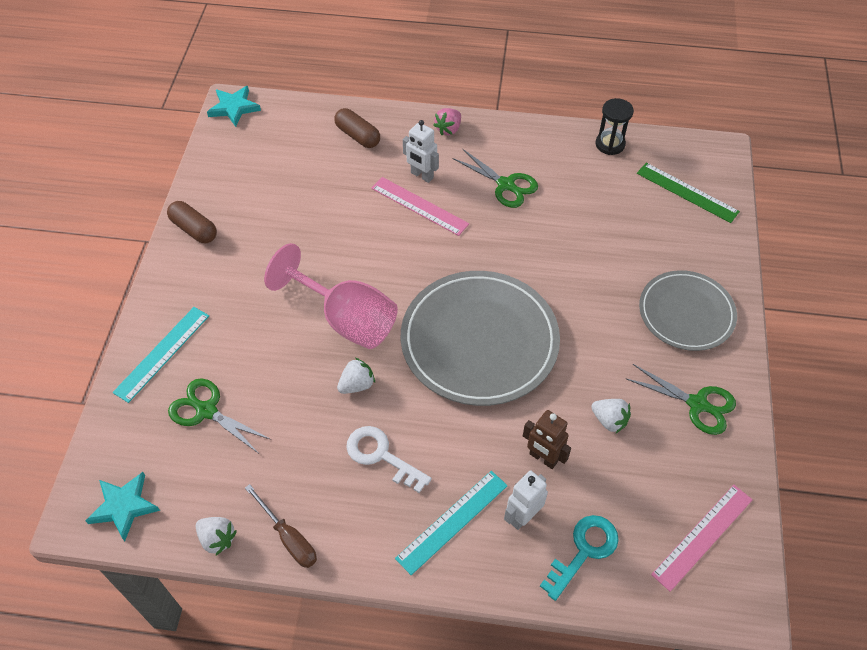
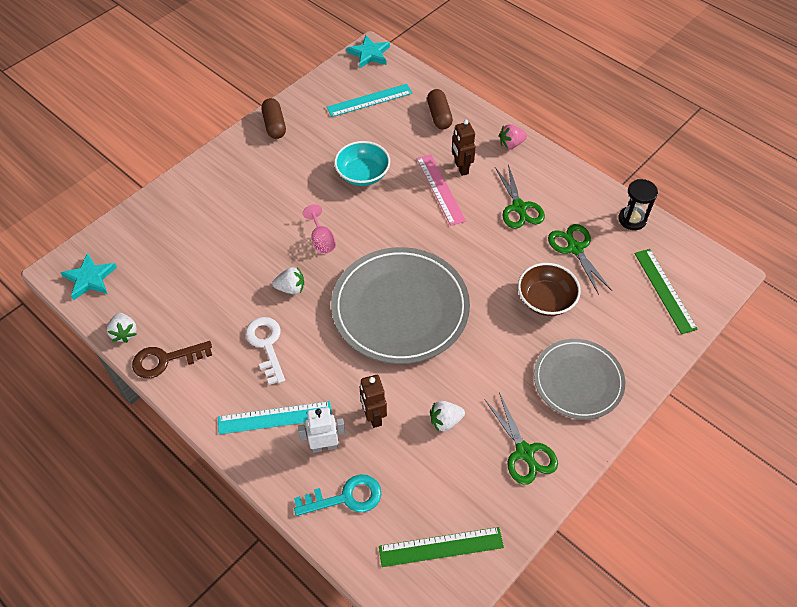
camera: 35 degrees right, 0 degrees up
(162, 353) = (189, 196): turquoise ruler -> turquoise ruler (369, 100)
(206, 411) = (184, 248): green scissors -> green scissors (575, 248)
(288, 537) = (165, 360): brown screwdriver -> brown key
(331, 231) = (363, 174): none -> turquoise bowl
(346, 319) = (321, 240): pink goblet -> pink goblet, size x0.46
(421, 175) = (461, 168): white robot -> brown robot
(600, 257) = (545, 300): none -> brown bowl
(609, 420) = (445, 421): white strawberry -> white strawberry turned 90 degrees clockwise
(702, 536) = (441, 546): pink ruler -> green ruler

